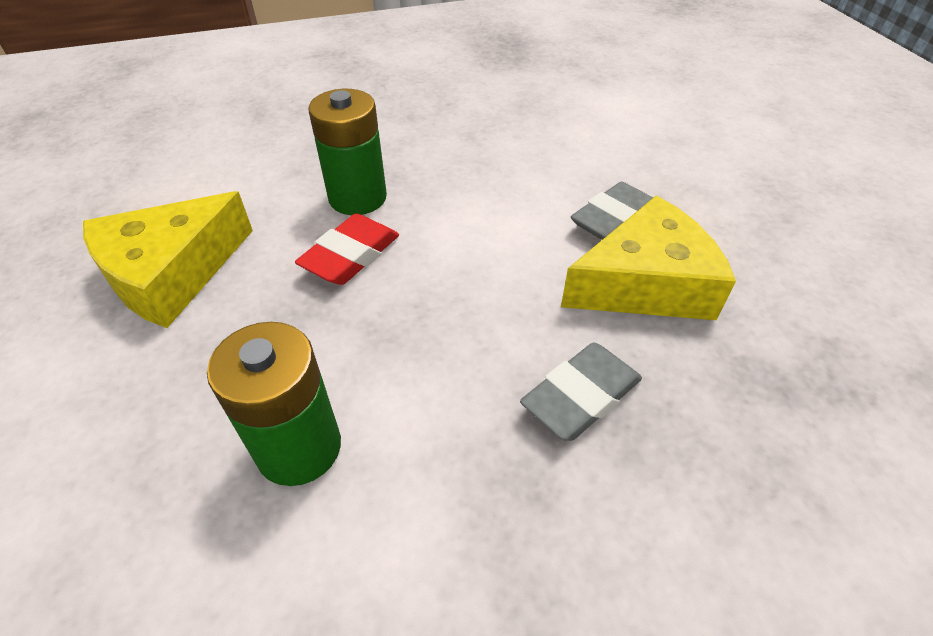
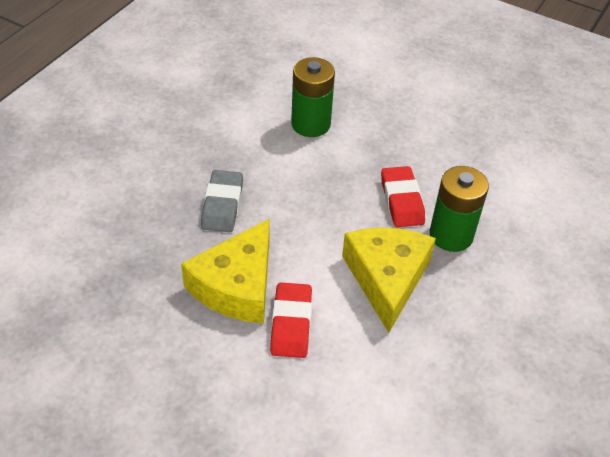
camera: 135 degrees right, 0 degrees up
(171, 273) = (462, 141): yellow cheese -> yellow cheese (387, 278)
(614, 219) = (291, 324): grey eraser -> red eraser

